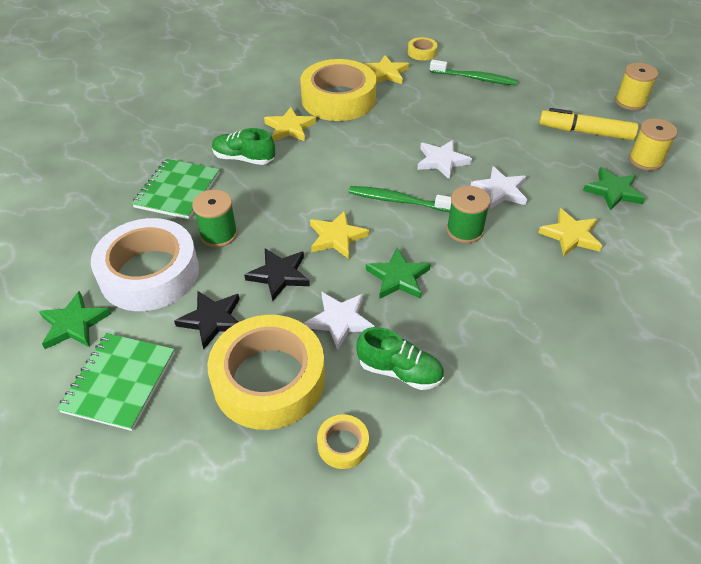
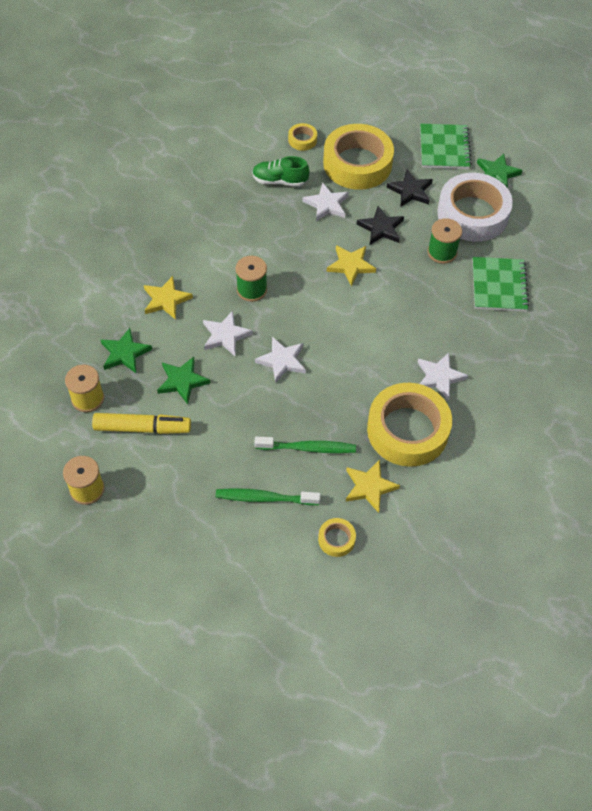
camera: 165 degrees right, 10 degrees up
(244, 158) = (463, 330): green shoe -> none
(290, 128) = (439, 377): yellow star -> white star
(398, 201) = (311, 308): green toothbrush -> green toothbrush (307, 448)
(398, 277) = (295, 241): green star -> green star (182, 381)

